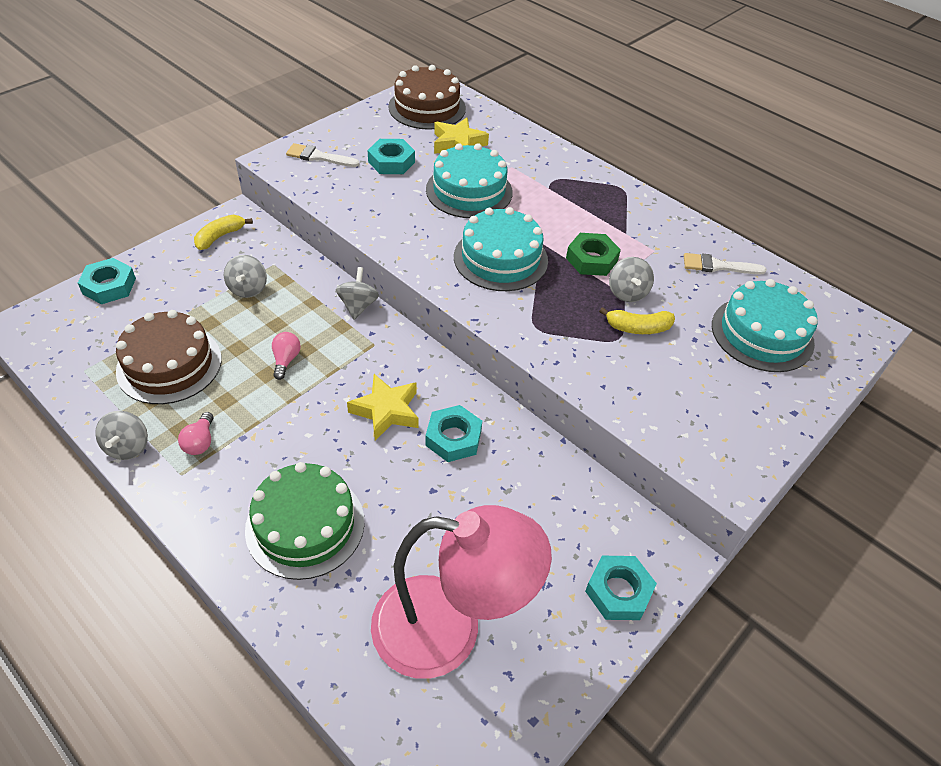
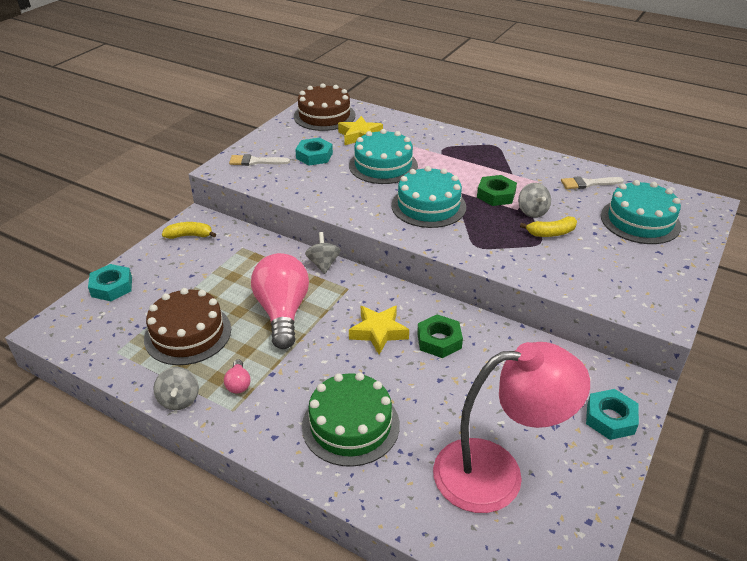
camera: 10 degrees left, 10 degrees down
(220, 237) = (189, 236): yellow banana -> yellow banana turned 60 degrees clockwise
(248, 289) = (229, 268): grey spinning top -> none
(286, 360) = (282, 312): pink light bulb -> pink light bulb, size x2.45
(453, 438) = (439, 340): turquoise nut -> green nut

